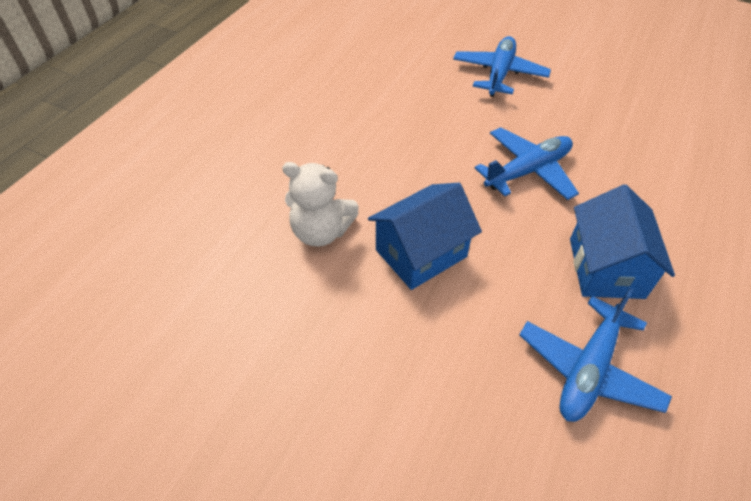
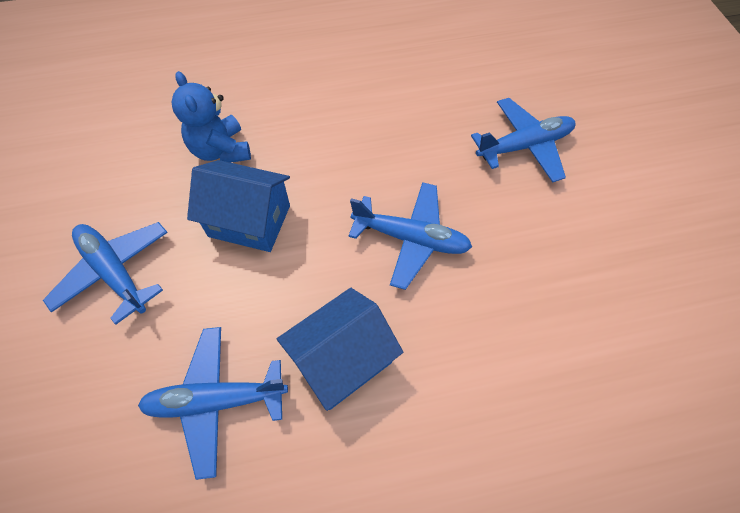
camera: 50 degrees right, 10 degrees up
(321, 232) = (221, 150): white teddy bear -> blue teddy bear
(387, 381) = (115, 272): none -> blue plane

